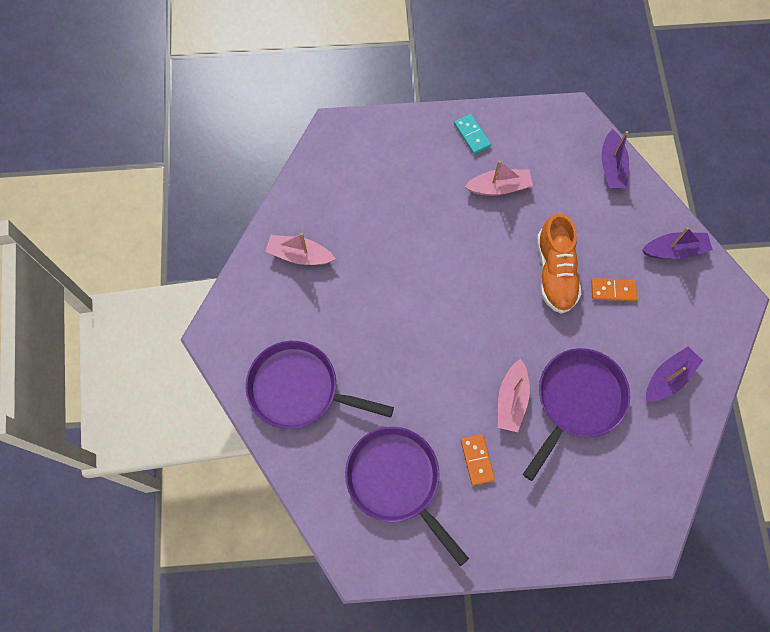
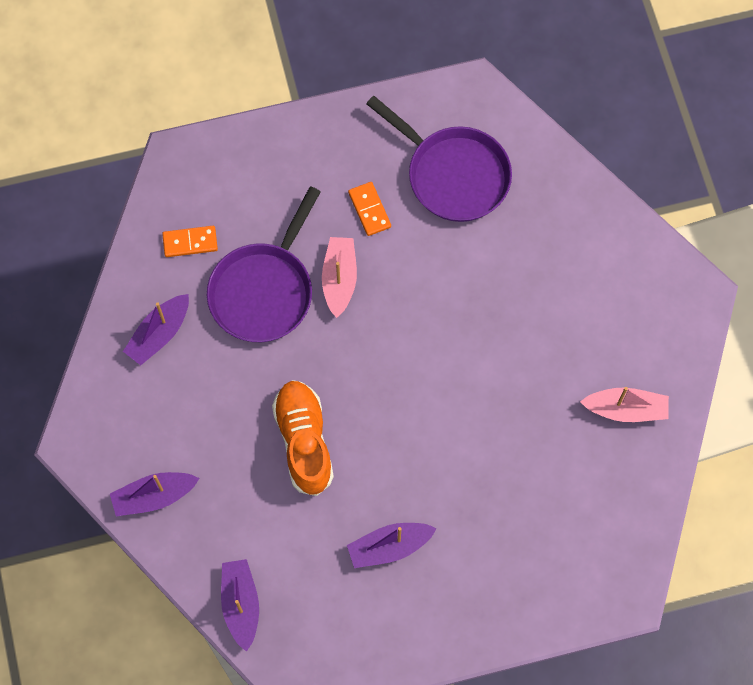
camera: 170 degrees right, 0 degrees up
(299, 389) = (583, 251): purple pan -> none
(472, 135) = (437, 621): turquoise domino -> none
(499, 187) = (389, 547): pink boat -> purple boat
(613, 290) = (230, 430): orange domino -> orange domino (190, 242)

